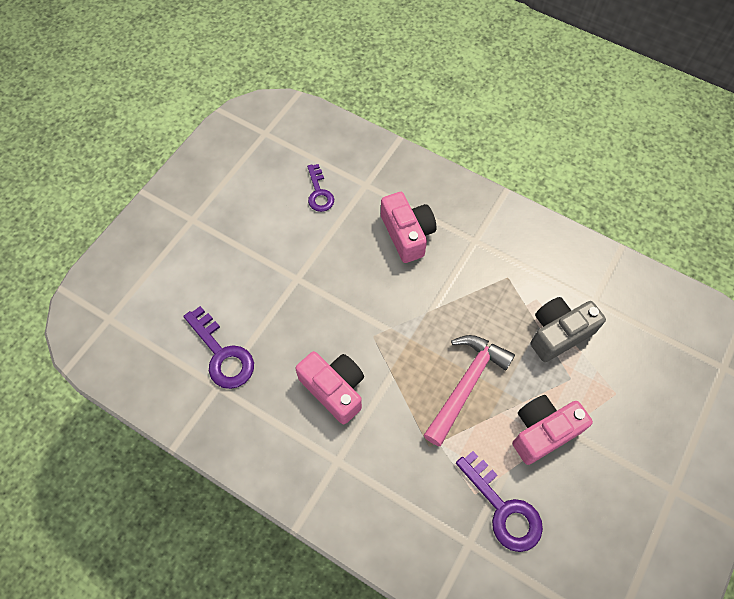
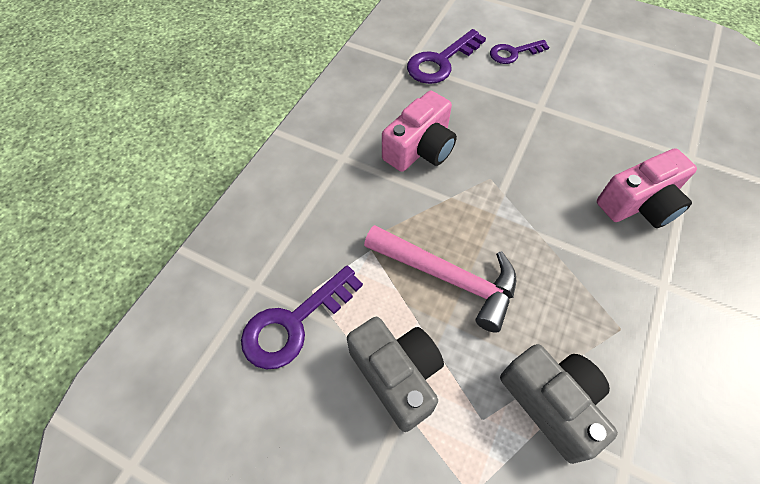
camera: 85 degrees right, 5 degrees down
(319, 193) = (657, 115): purple key -> purple key (513, 53)
(543, 431) = (397, 375): pink camera -> grey camera

